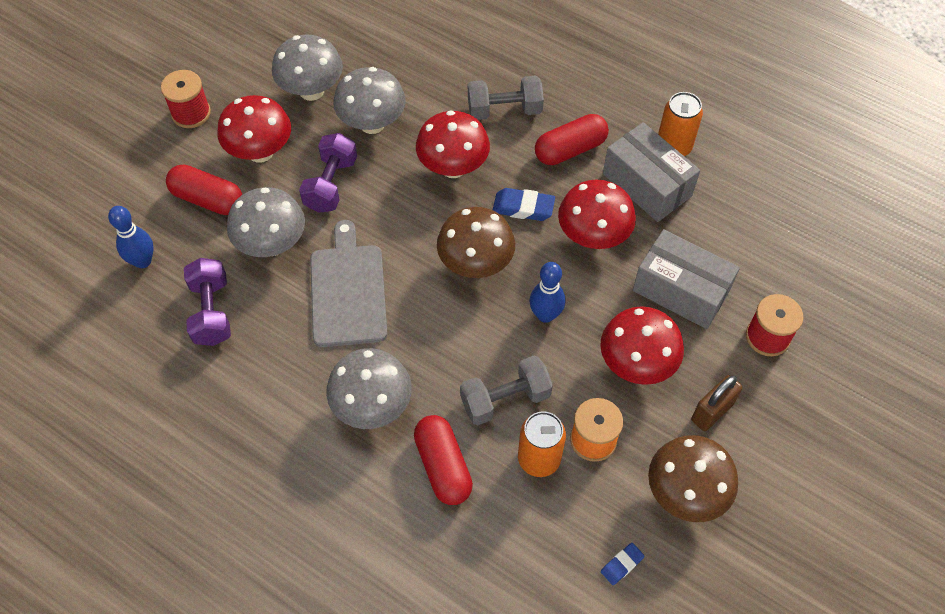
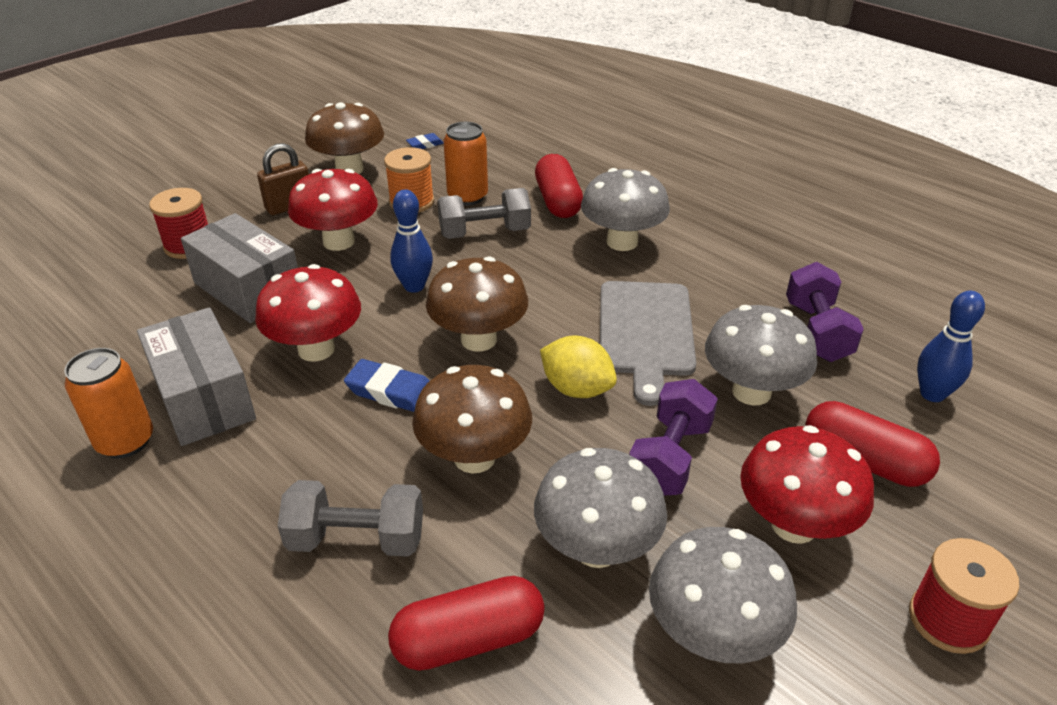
camera: 170 degrees left, 20 degrees down
(395, 228) = (576, 389): none -> yellow lemon
(453, 167) = (474, 457): red mushroom -> brown mushroom
(570, 149) = (282, 459): red capsule -> red capsule (469, 640)

